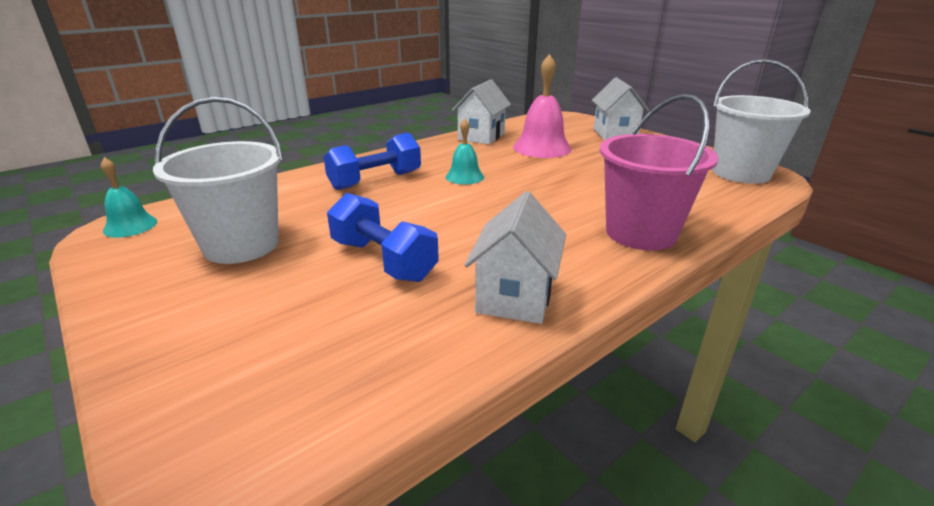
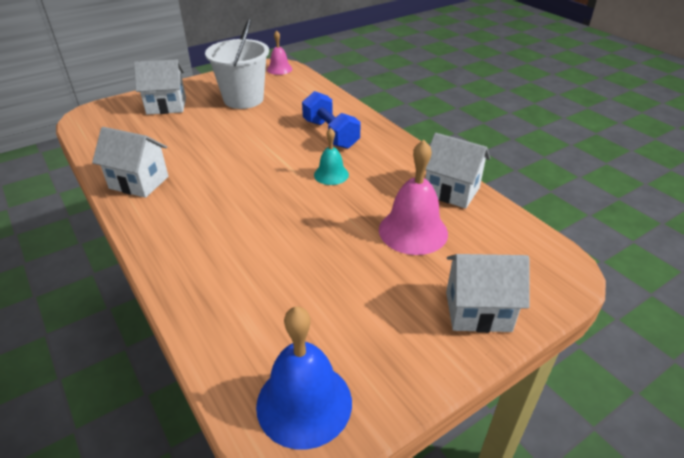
camera: 95 degrees right, 10 degrees up
(130, 226) = (279, 69): turquoise bell -> pink bell
(225, 327) = (166, 106): none -> white house
(383, 260) = (204, 140): blue dumbbell -> none
(641, 233) = (186, 255): pink bucket -> none
(741, 173) = (304, 403): white bucket -> blue bell

